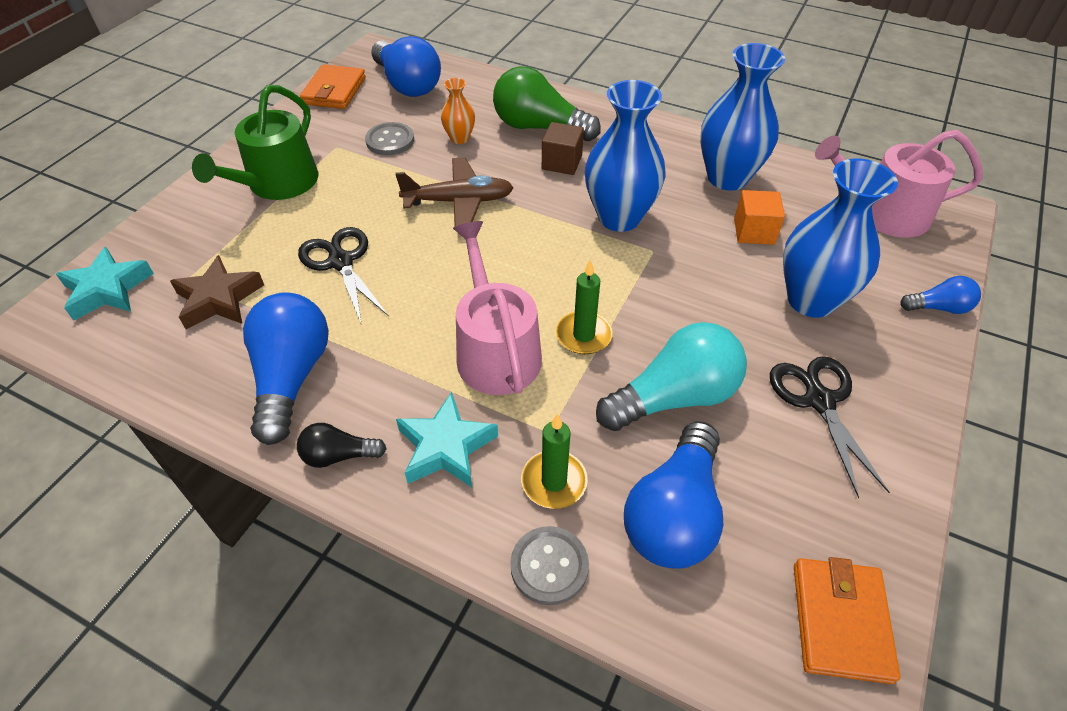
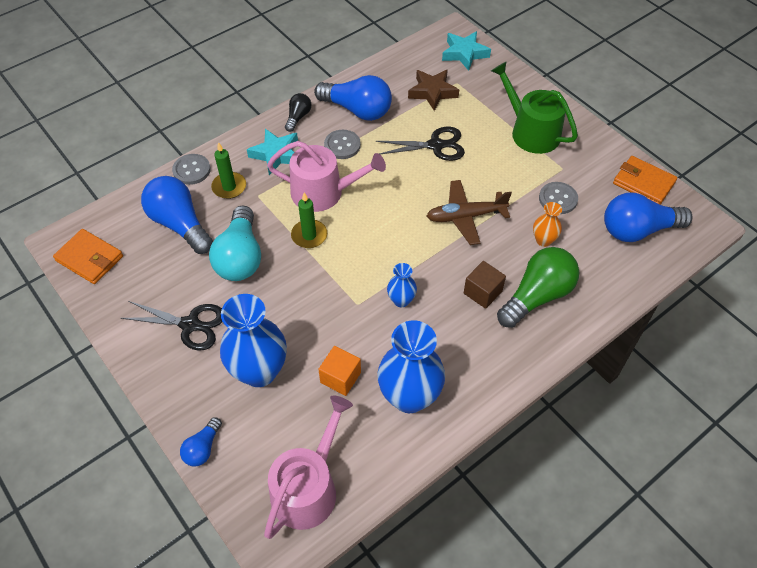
camera: 115 degrees right, 5 degrees up
(385, 366) = (342, 145): none -> grey button
(459, 201) = (465, 216): brown plane -> brown plane turned 60 degrees clockwise
(619, 217) = (401, 300): blue vase -> blue vase, size x0.49

